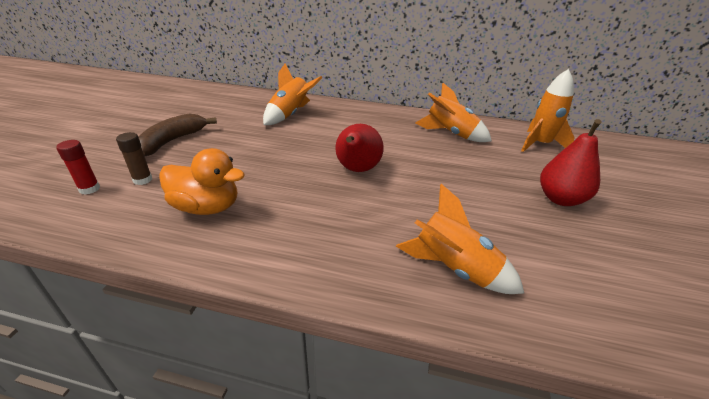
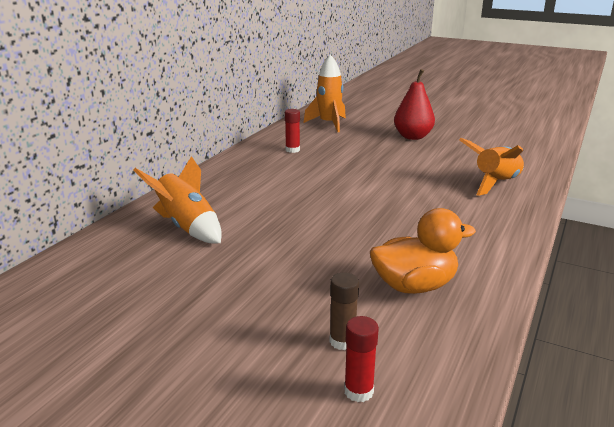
camera: 75 degrees left, 10 degrees down
(172, 141) = (225, 326): brown banana -> none
(207, 207) = (414, 286): orange duck -> orange duck turned 45 degrees clockwise
(357, 170) = (352, 200): red pear -> none
(450, 133) = (292, 150): orange rocket -> red glue stick

